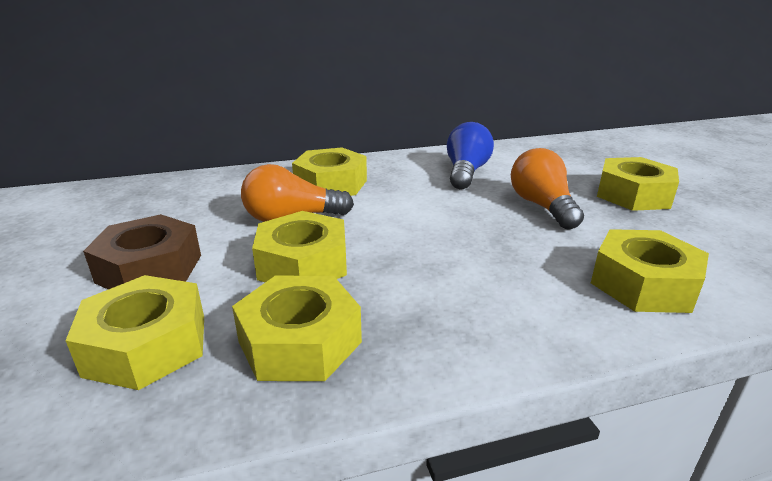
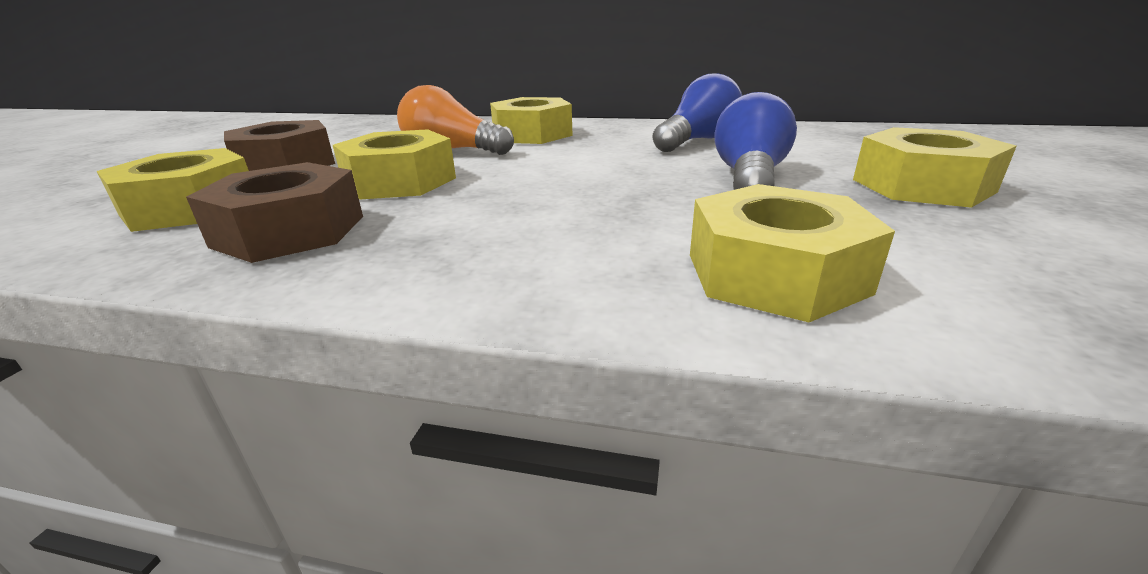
camera: 30 degrees right, 0 degrees up
(300, 341) = (290, 231): yellow nut -> brown nut
(542, 206) = (749, 178): orange light bulb -> blue light bulb

